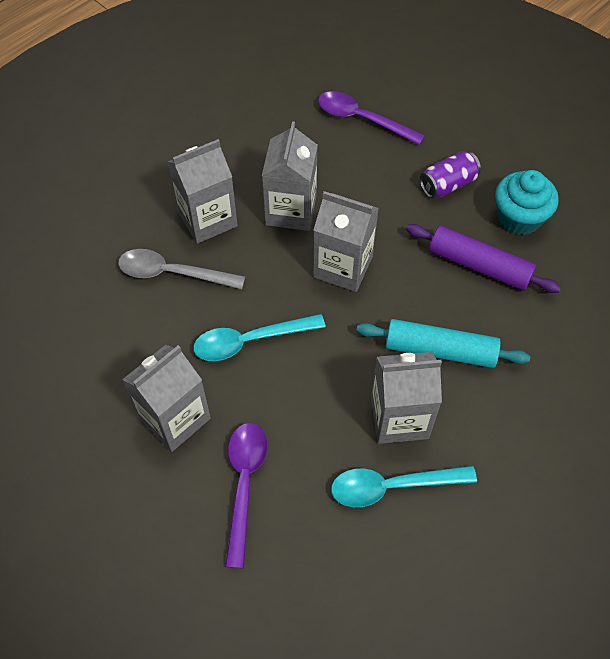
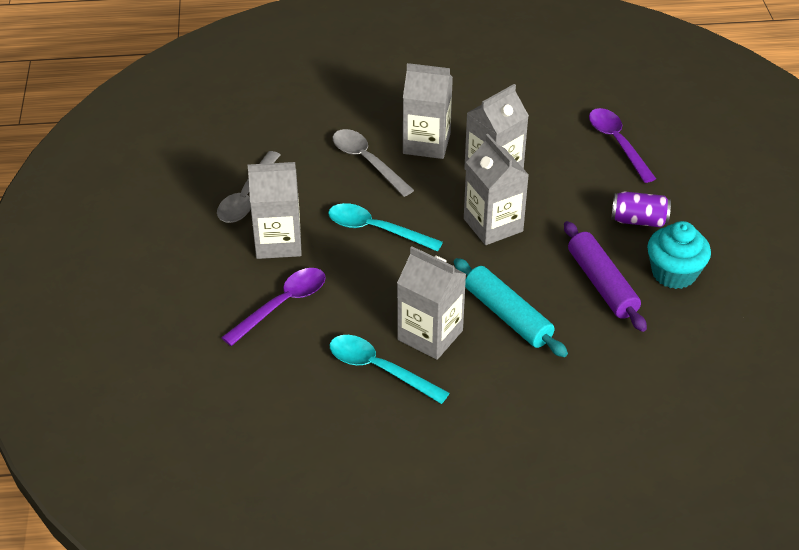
camera: 40 degrees right, 15 degrees down
(95, 389) = (247, 197): none -> grey spoon

